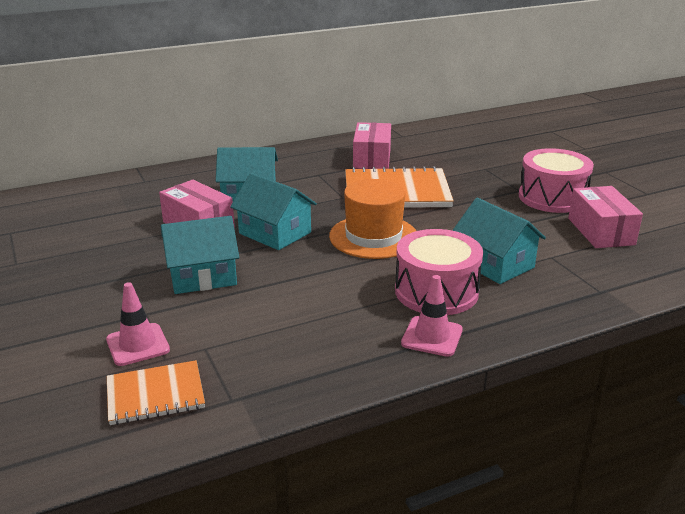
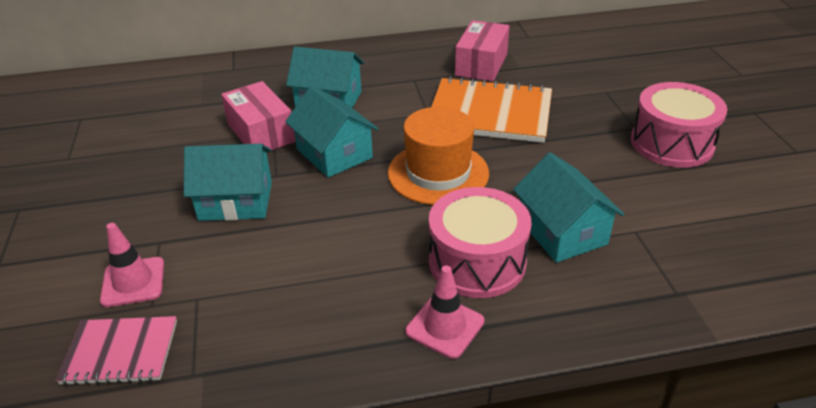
camera: 15 degrees right, 10 degrees up
(155, 395) = (120, 352): orange notebook -> pink notebook
(601, 231) = (713, 202): pink box -> none

